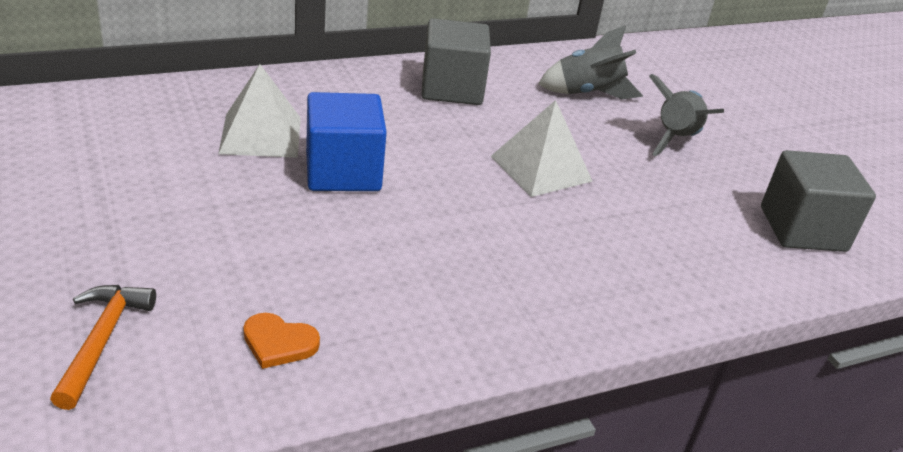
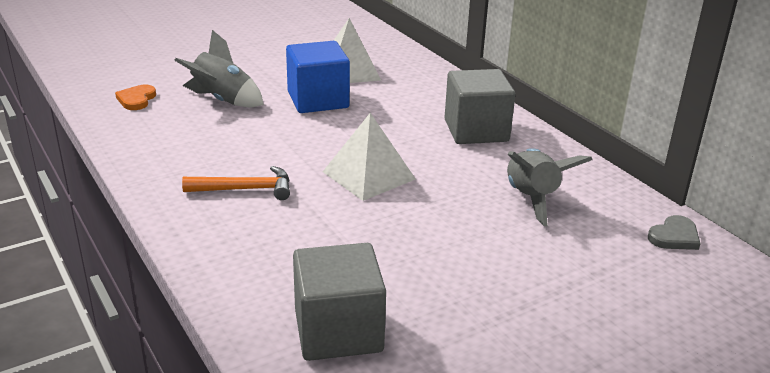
camera: 85 degrees right, 5 degrees down
(102, 340) = (136, 61): orange hammer -> orange hammer (245, 189)
(641, 53) = (674, 236): none -> grey heart
(676, 139) = (476, 253): grey rocket -> grey rocket (222, 100)

